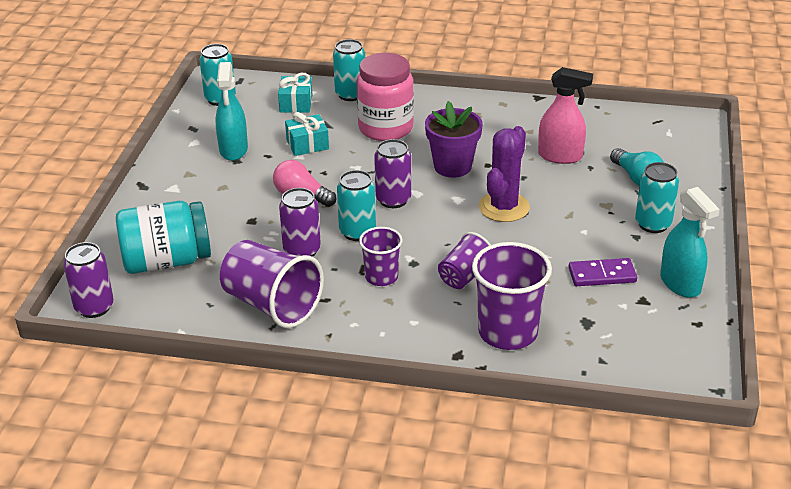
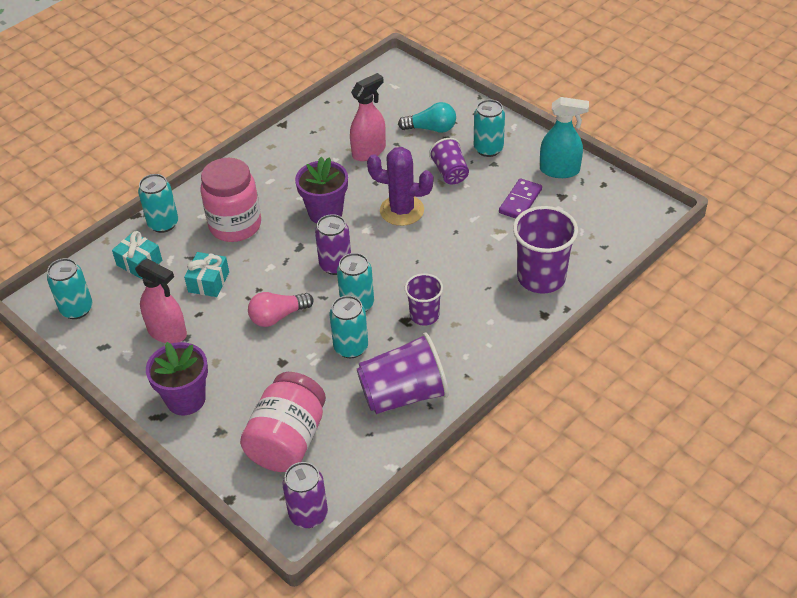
camera: 55 degrees left, 10 degrees up
(166, 261) = (287, 440): turquoise jar -> pink jar
(170, 190) = (186, 399): none -> purple flower pot
(233, 150) = (167, 332): turquoise spray bottle -> pink spray bottle
(302, 250) = (351, 347): purple can -> turquoise can
(464, 276) = (462, 270): purple cup -> purple cup (450, 173)
(504, 207) = (402, 210): purple cactus -> purple cactus turned 45 degrees counterclockwise

